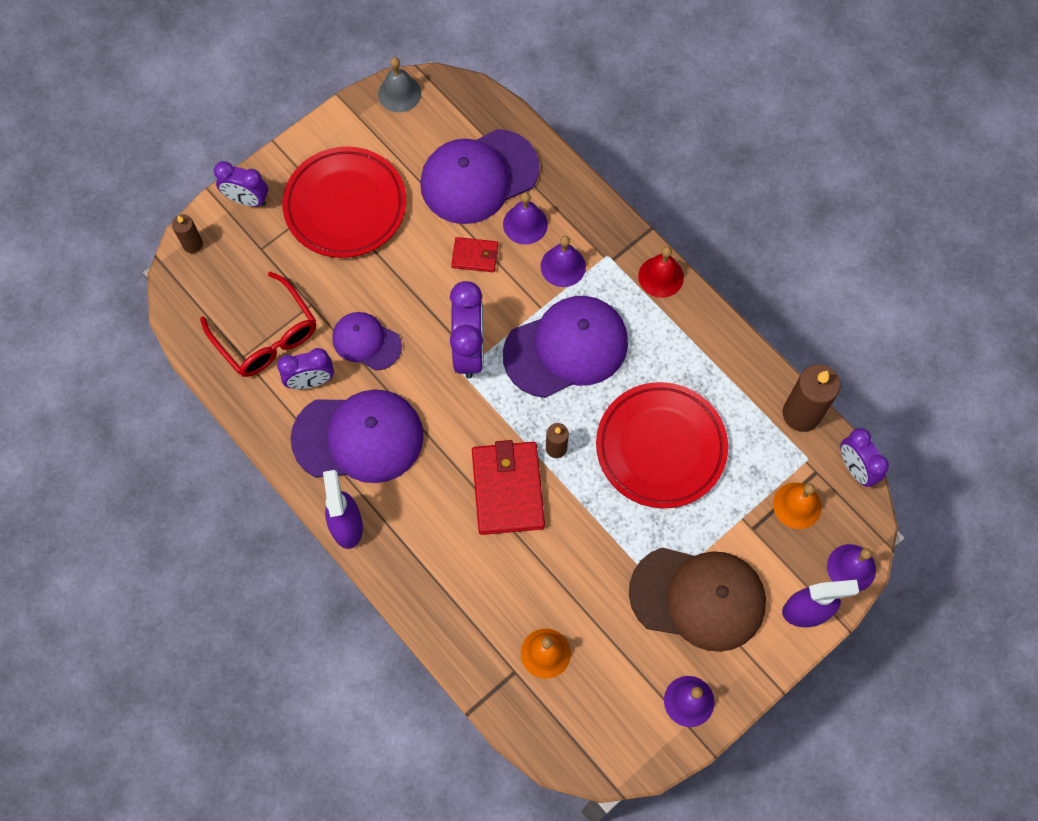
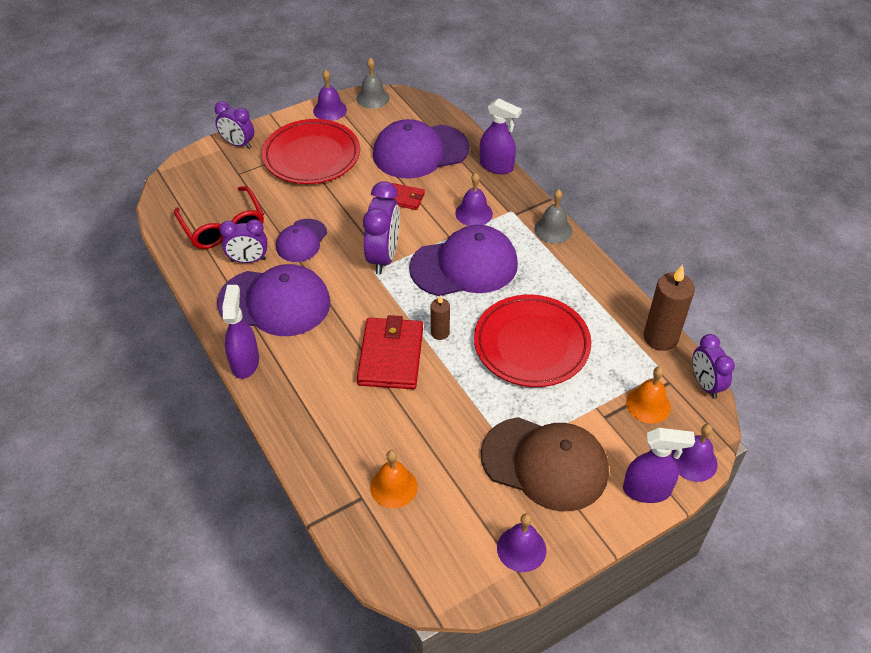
camera: 10 degrees right, 20 degrees down
(192, 244) = (187, 165): brown candle -> none
(366, 342) = (301, 241): purple cap -> purple cap turned 105 degrees counterclockwise
(525, 224) = (449, 184): purple bell -> purple bell (330, 110)
(577, 186) = (496, 166): none -> purple spray bottle
(661, 276) = (553, 229): red bell -> grey bell

